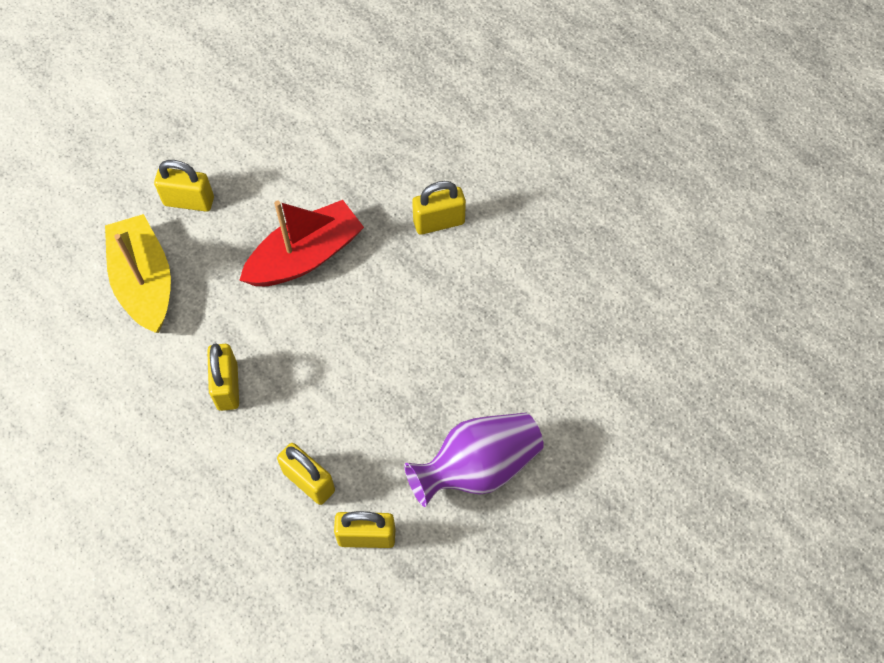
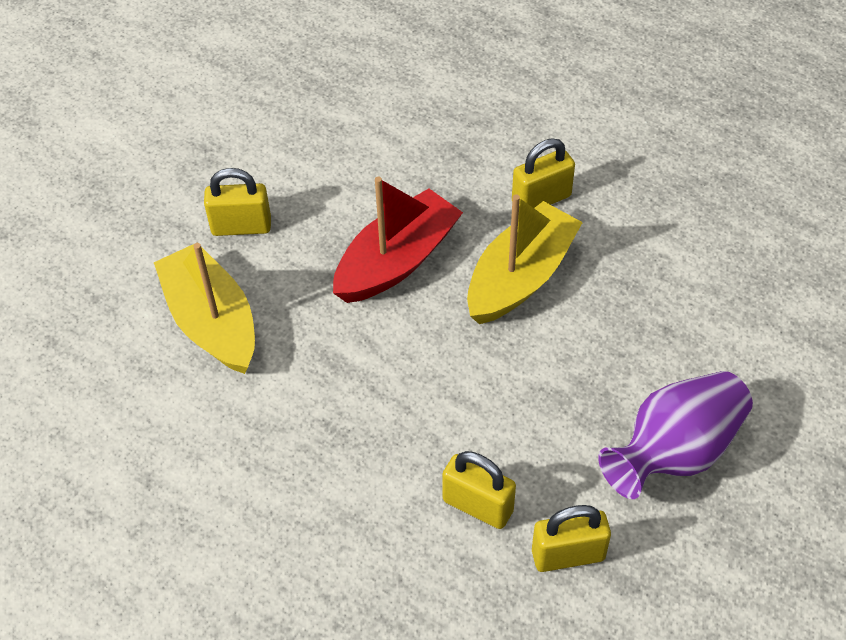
camera: 10 degrees left, 10 degrees down
(227, 386) = (346, 418): yellow padlock -> none
(401, 290) = (520, 277): none -> yellow boat

